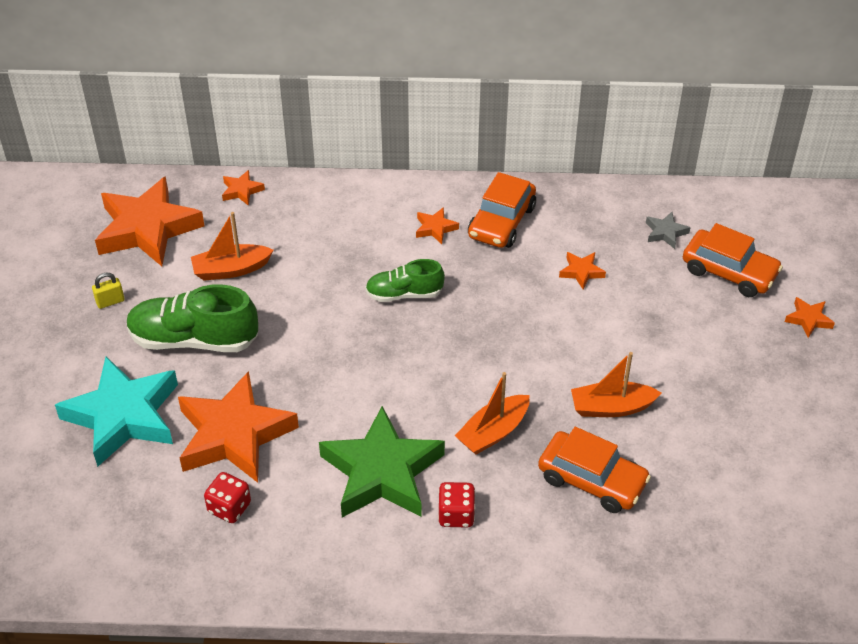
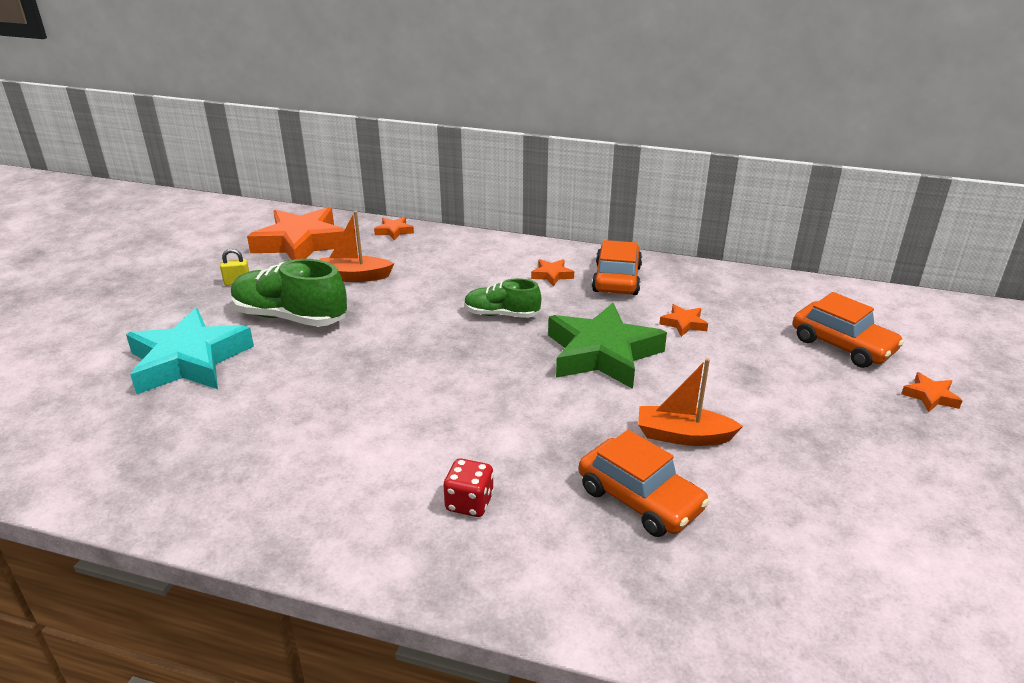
camera: 15 degrees right, 15 degrees down
(229, 508) = (235, 450): red dice -> none
(234, 435) = (280, 392): orange star -> none
(382, 472) = (408, 449): green star -> green star (602, 354)
(493, 432) = (543, 435): orange boat -> none
(501, 222) = (616, 279): orange car -> orange car turned 150 degrees clockwise
(665, 232) = (779, 307): grey star -> none

